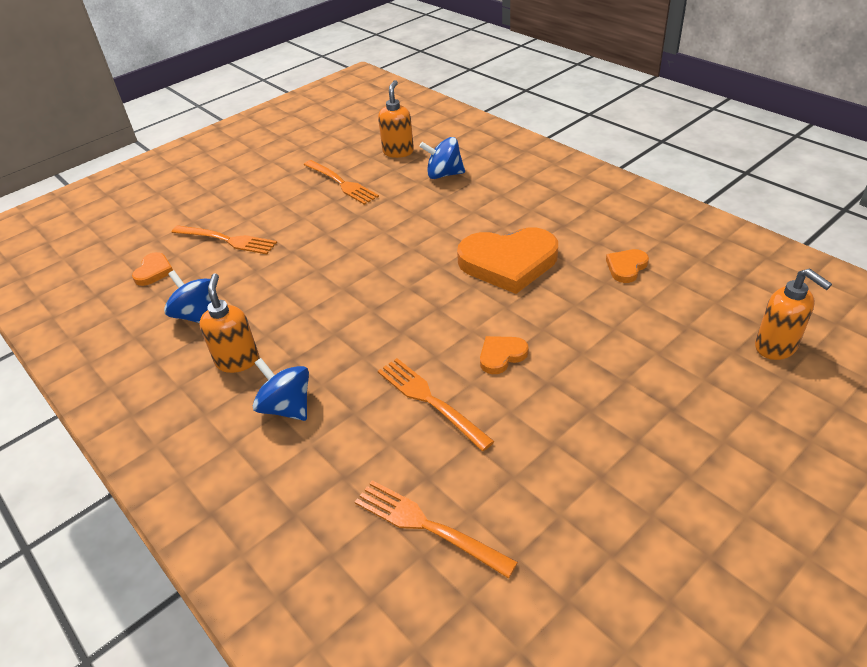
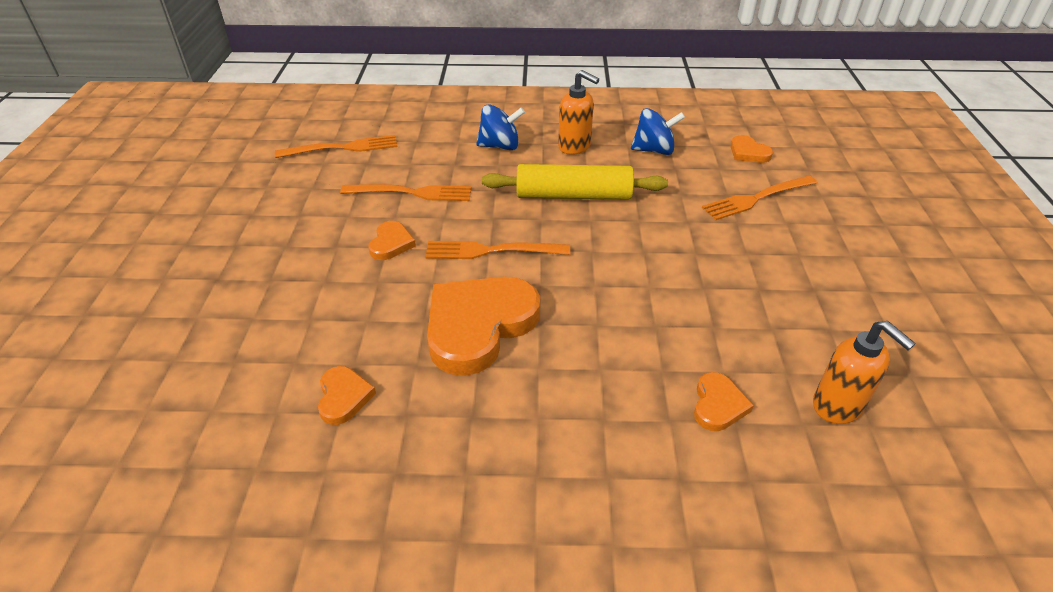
camera: 130 degrees right, 0 degrees up
(320, 314) = (573, 195): none -> yellow rolling pin
(342, 183) = (796, 312): orange fork -> orange fork (491, 251)
(444, 174) = (718, 405): blue spinning top -> orange heart
(776, 347) = (125, 388): orange soap dispenser -> none

